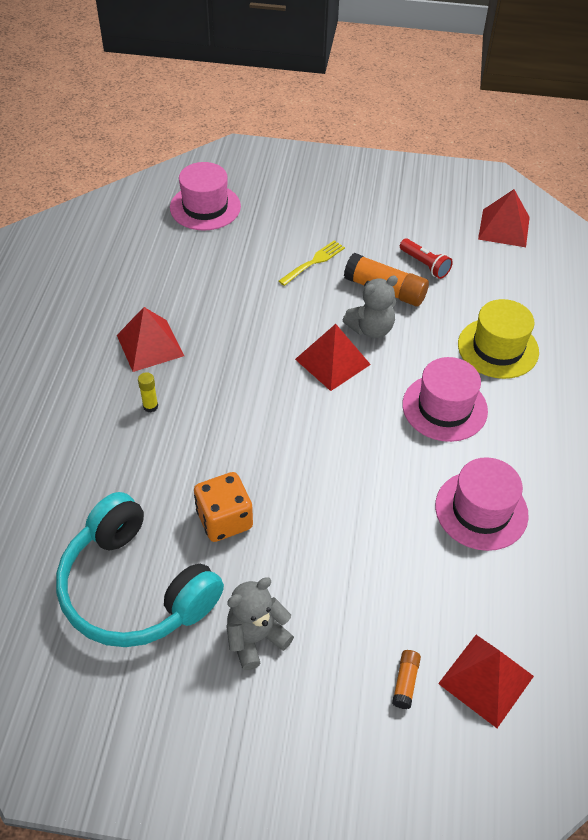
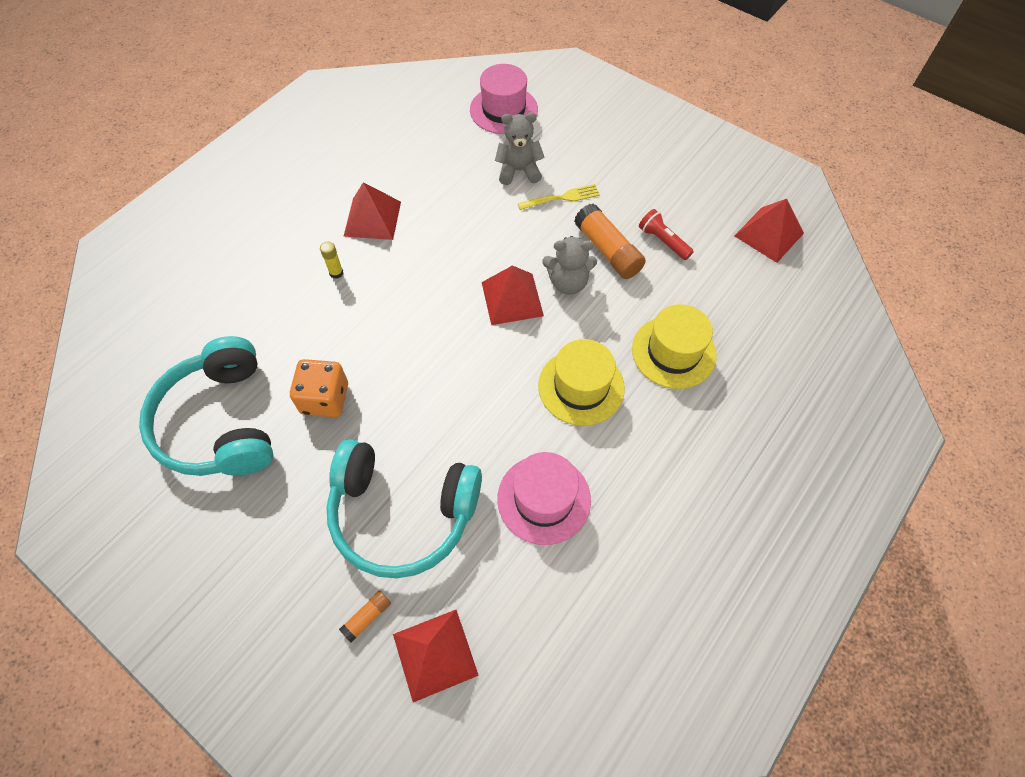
camera: 30 degrees right, 10 degrees up
(256, 638) = (278, 512): grey teddy bear -> grey teddy bear (518, 171)
(371, 581) = (402, 513): none -> turquoise headphones
(425, 265) = (663, 241): red flashlight -> red flashlight turned 150 degrees clockwise
(444, 407) = (581, 387): pink hat -> yellow hat

